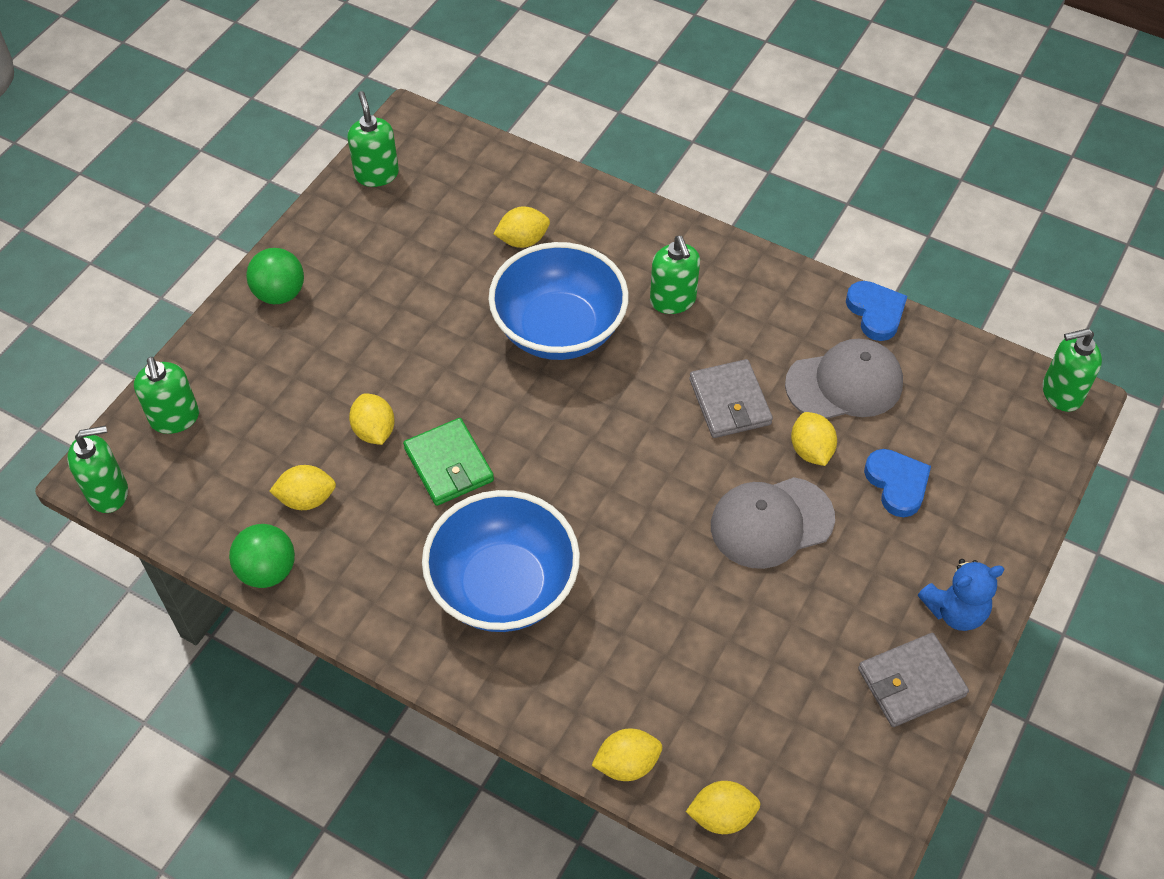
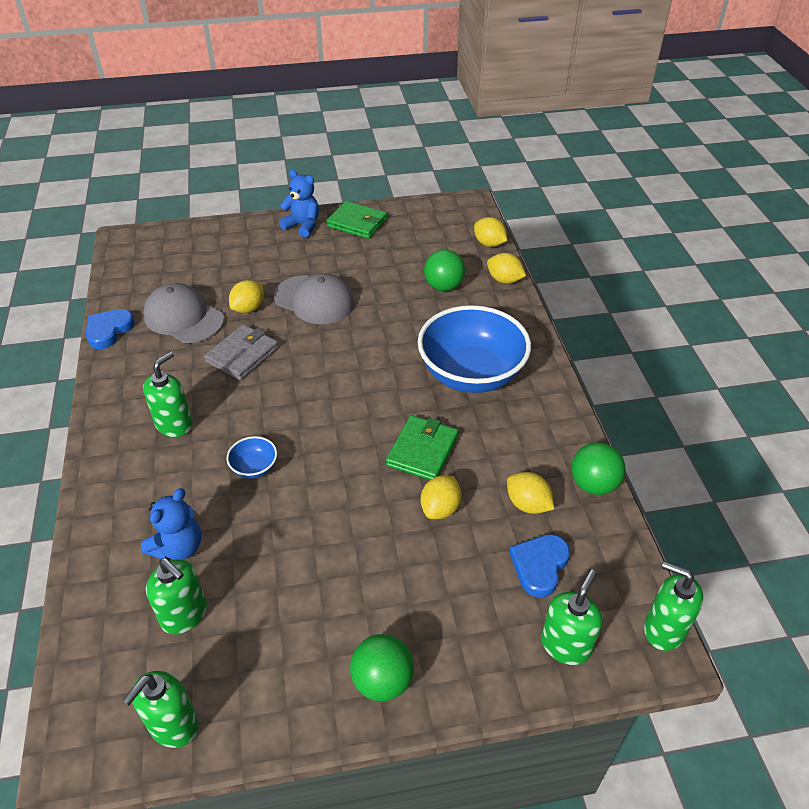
camera: 130 degrees left, 10 degrees down
(523, 240) = (178, 547): yellow lemon -> blue teddy bear
(559, 329) = (254, 467): blue bowl -> blue bowl, size x0.41
(677, 680) = (443, 286): none -> green ball
(897, 484) = (241, 271): blue heart -> blue heart (539, 566)
(911, 682) = (357, 223): grey wallet -> green wallet
(1061, 393) = (120, 244): green soap dispenser -> green soap dispenser (184, 615)

